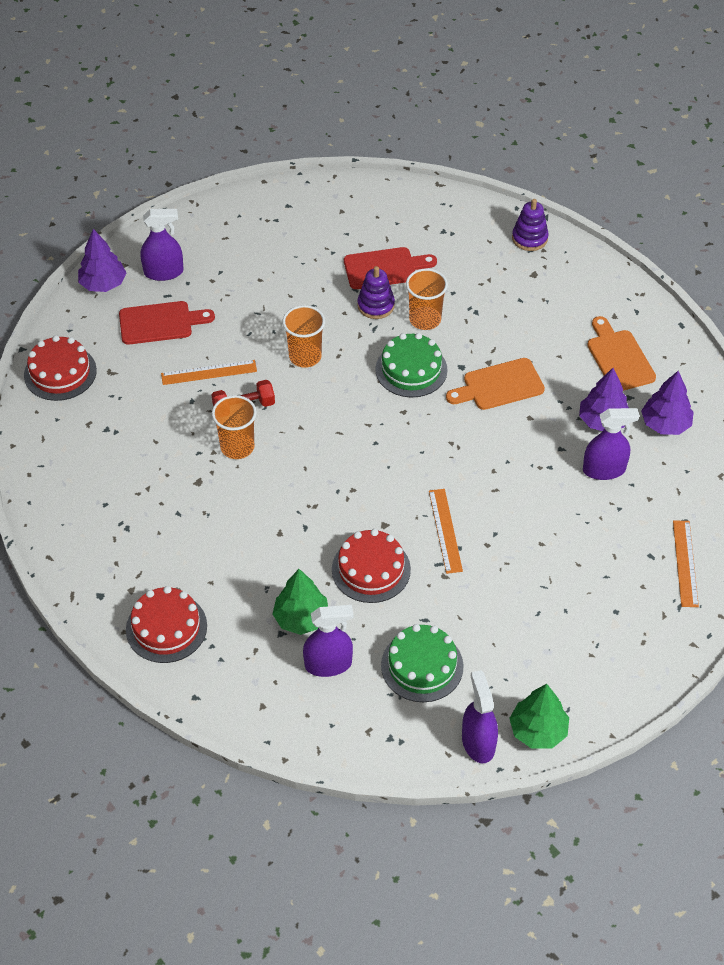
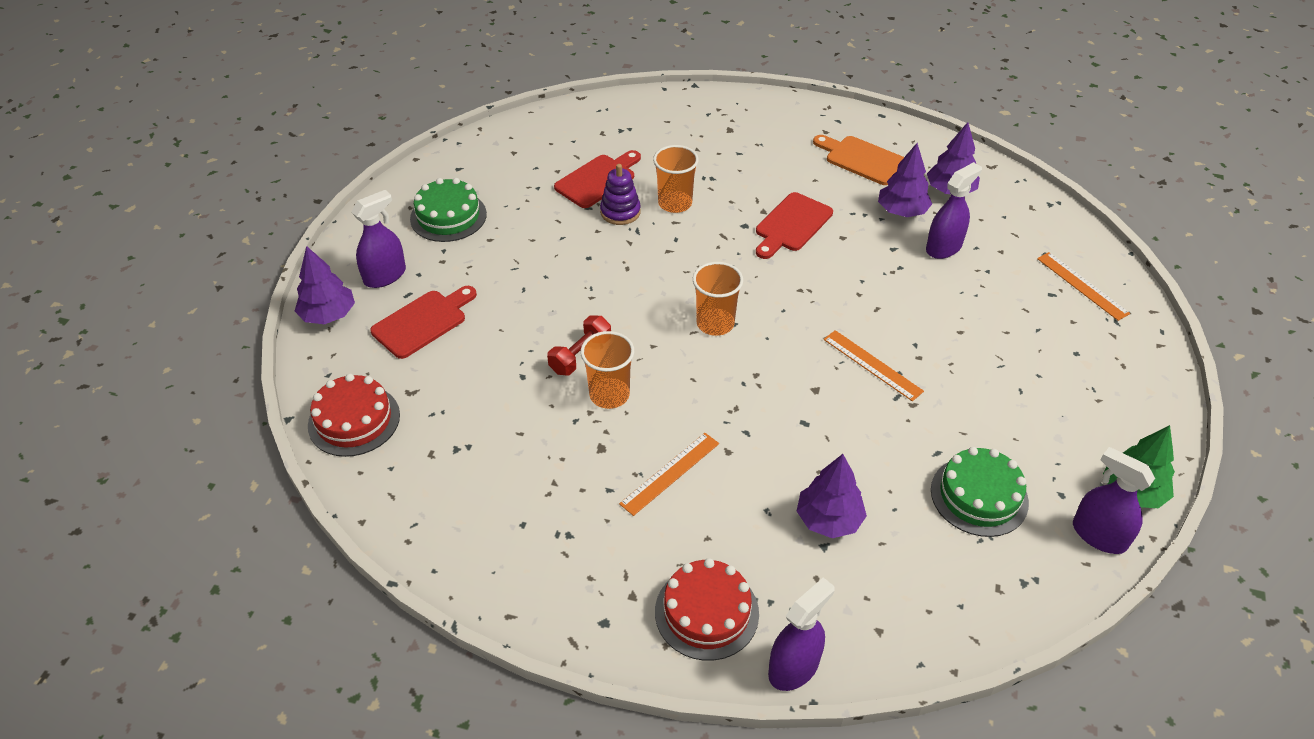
camera: 35 degrees left, 5 degrees down
(209, 372) = (515, 342): orange ruler -> orange ruler (670, 473)
(301, 618) = (828, 519): green tree -> purple tree
(305, 356) = (597, 283): orange cup -> orange cup (715, 323)
(328, 664) = (897, 548): purple spray bottle -> purple spray bottle (794, 667)
(371, 569) = (844, 436): red cake -> none
(411, 369) = (704, 248): green cake -> green cake (448, 216)
(499, 386) = (791, 225): orange cutting board -> red cutting board
(529, 238) = (698, 105): purple stacking toy -> none

